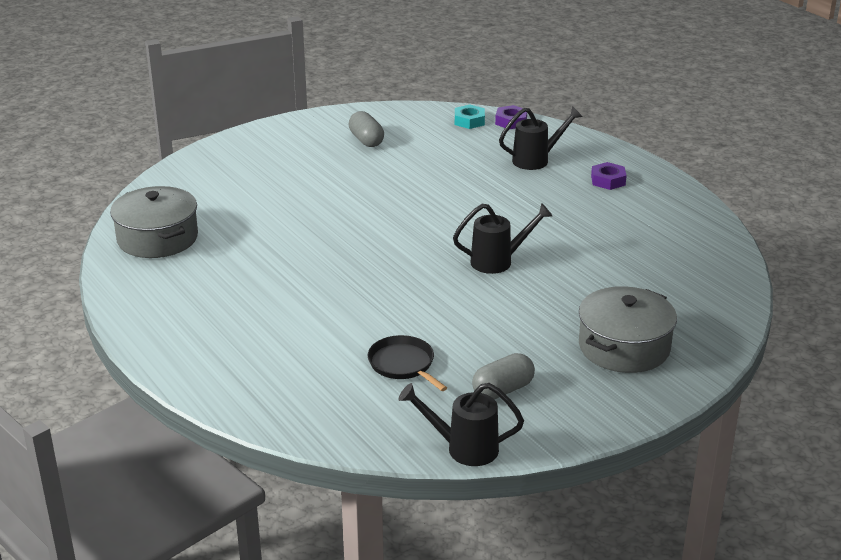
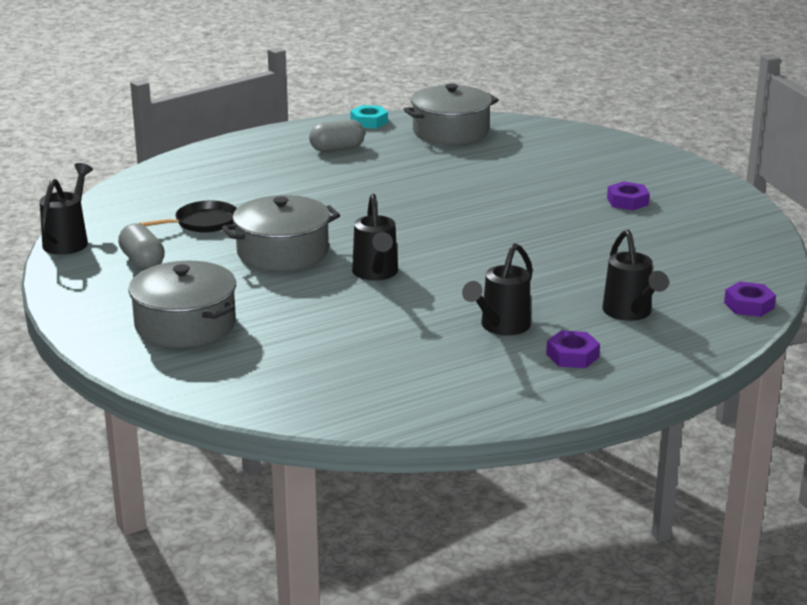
camera: 95 degrees right, 5 degrees down
(333, 157) = (627, 201): none -> purple nut
(366, 140) = (674, 218): grey capsule -> grey capsule (337, 148)
(465, 311) = (282, 252): none -> grey pot
(469, 121) = (744, 278): turquoise nut -> turquoise nut (369, 122)
(575, 206) = (500, 327): none -> black watering can

